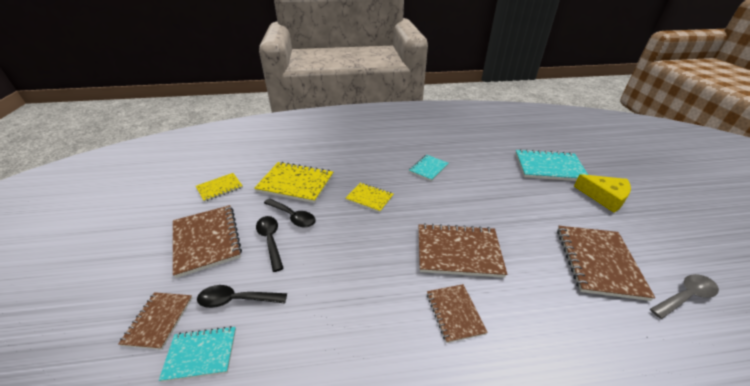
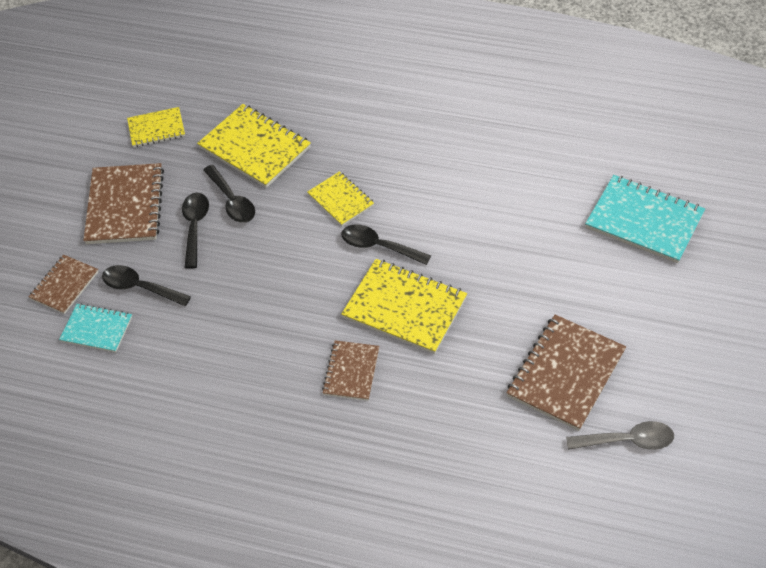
camera: 25 degrees right, 15 degrees up
(412, 218) = (378, 246): none -> black spoon
(428, 168) = (454, 172): turquoise notebook -> none
(458, 251) = (404, 308): brown notebook -> yellow notebook
(604, 197) = (676, 294): yellow cheese -> none

